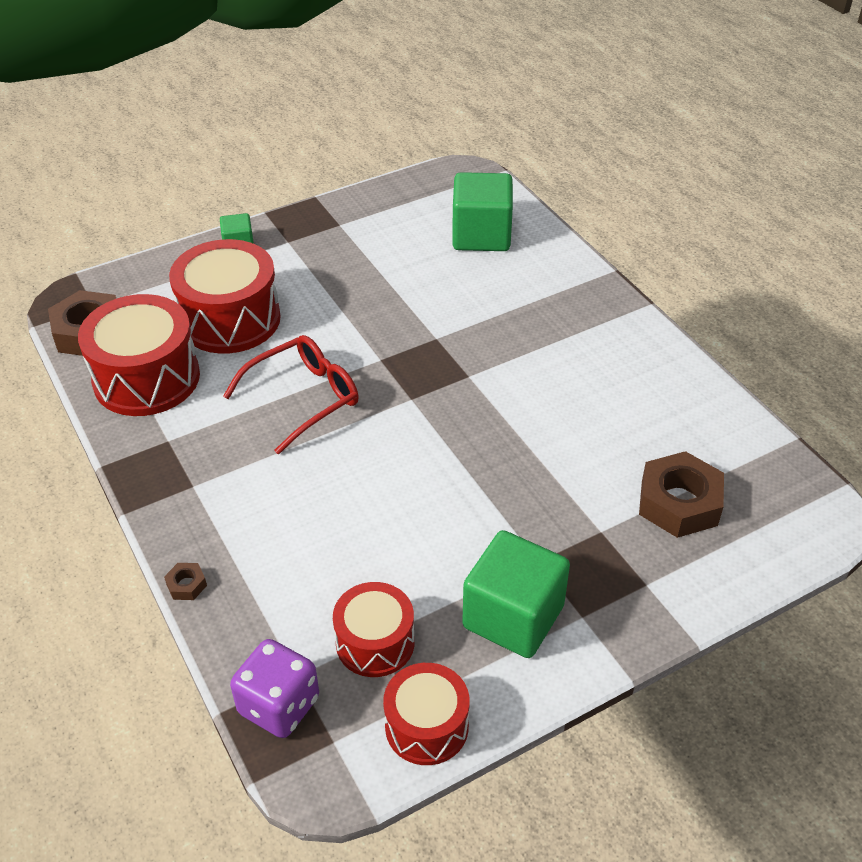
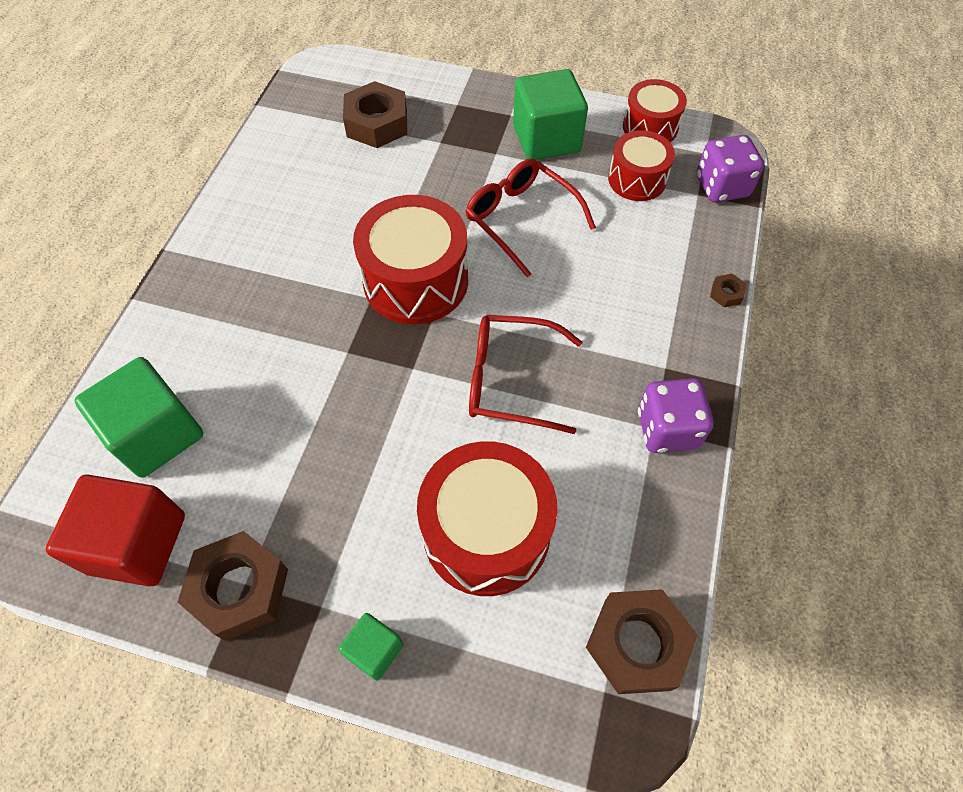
camera: 135 degrees left, 15 degrees up
(146, 378) = (623, 519): red drum -> red drum (416, 280)
(157, 446) = (667, 429): none -> purple dice
(339, 221) = (239, 589): none -> brown nut
(416, 202) = (137, 543): none -> red cube
(436, 515) = (520, 219): none -> red glasses

